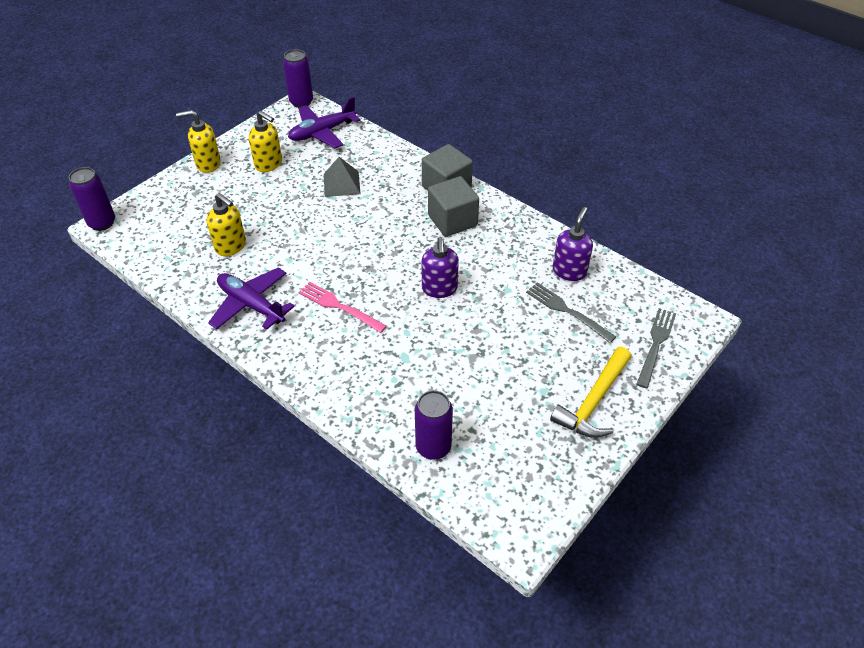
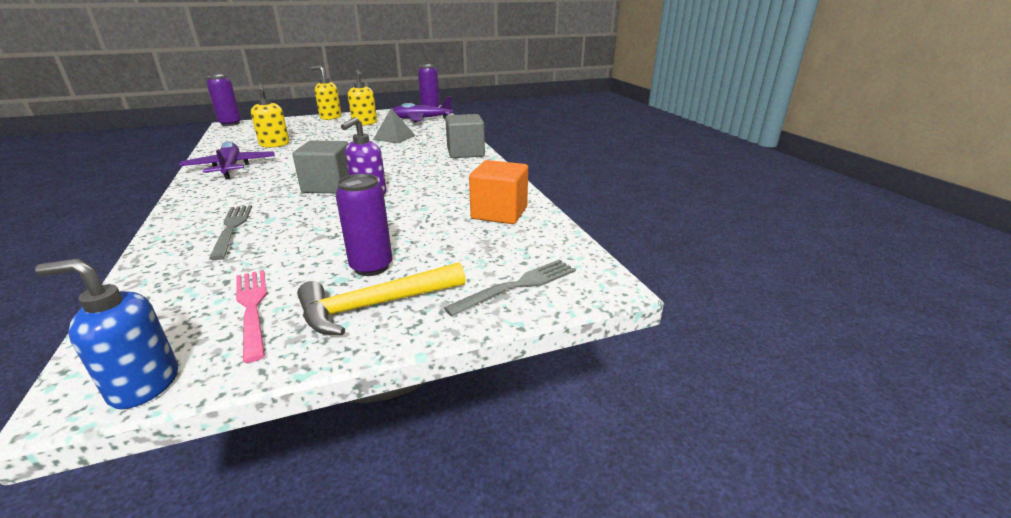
camera: 30 degrees right, 20 degrees down
(338, 306) = (280, 182): pink fork -> pink fork (252, 308)
(433, 447) = (172, 279): purple can -> purple can (371, 267)
(452, 220) = (442, 166): grey cube -> grey cube (328, 186)
(545, 516) = (144, 385): none -> blue soap dispenser
(566, 311) = (456, 234): grey fork -> grey fork (232, 228)
(569, 271) = (499, 213): purple soap dispenser -> orange cube

